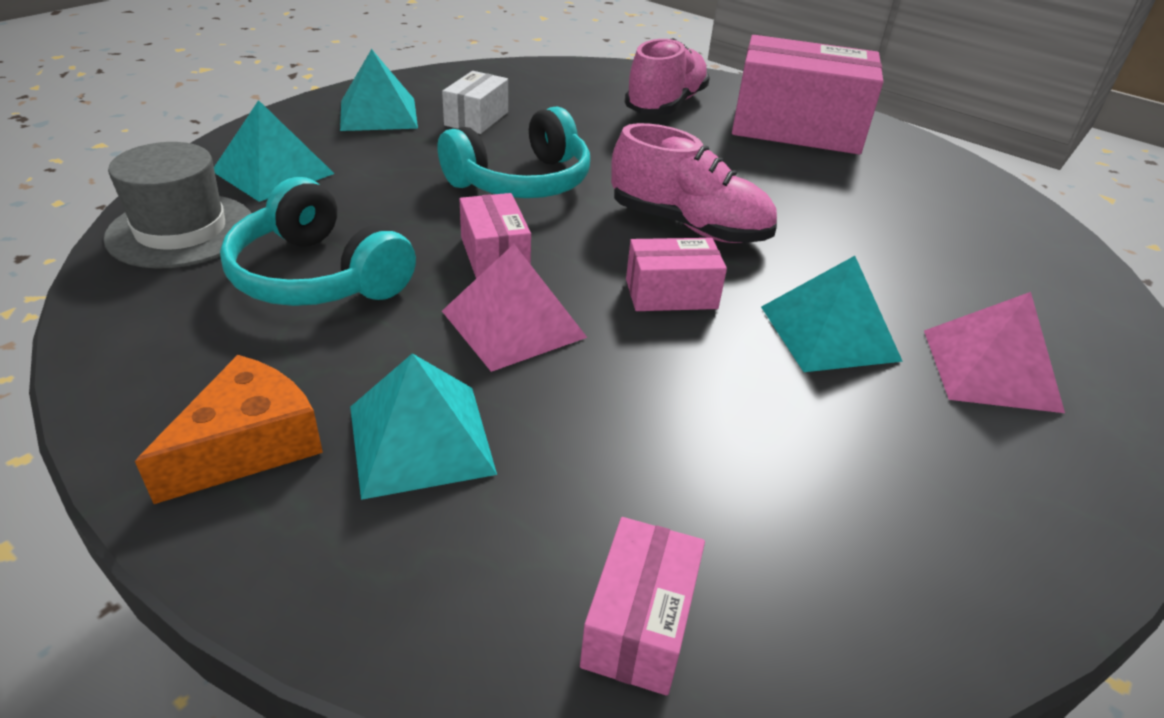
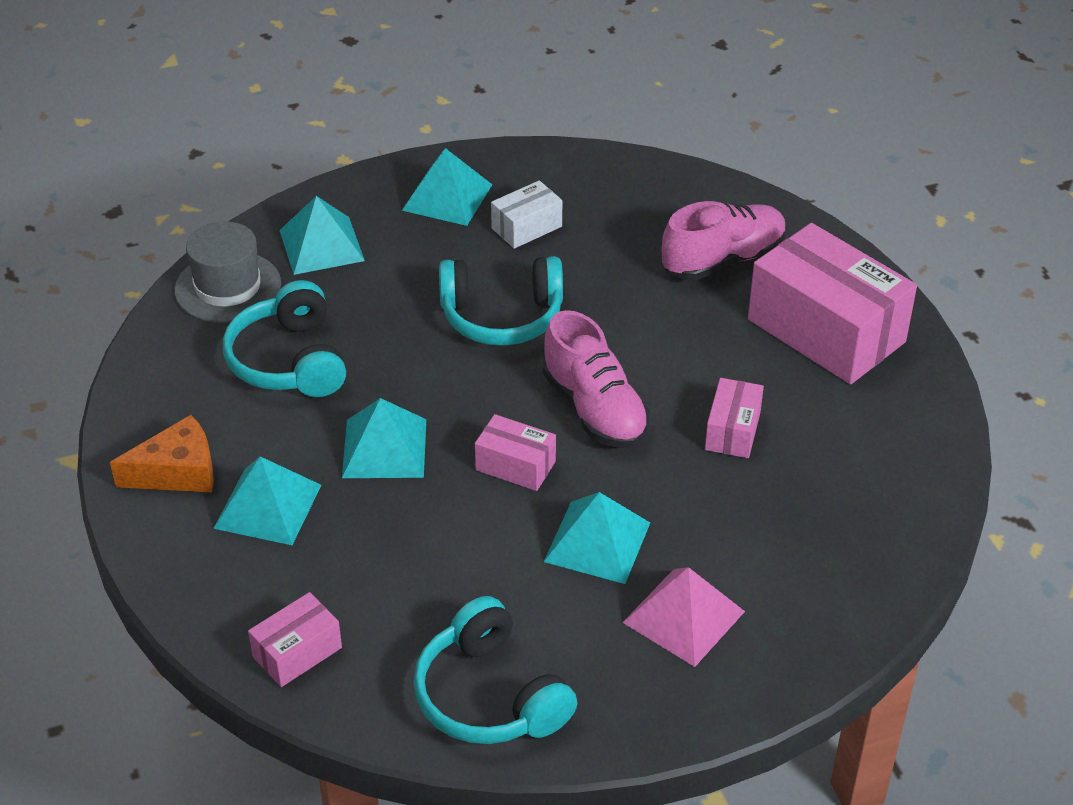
camera: 35 degrees right, 5 degrees up
(494, 255) = (420, 384): pink box -> pink box (732, 431)
(514, 324) = (384, 448): pink pyramid -> turquoise pyramid
(932, 551) = (490, 696): none -> turquoise headphones

